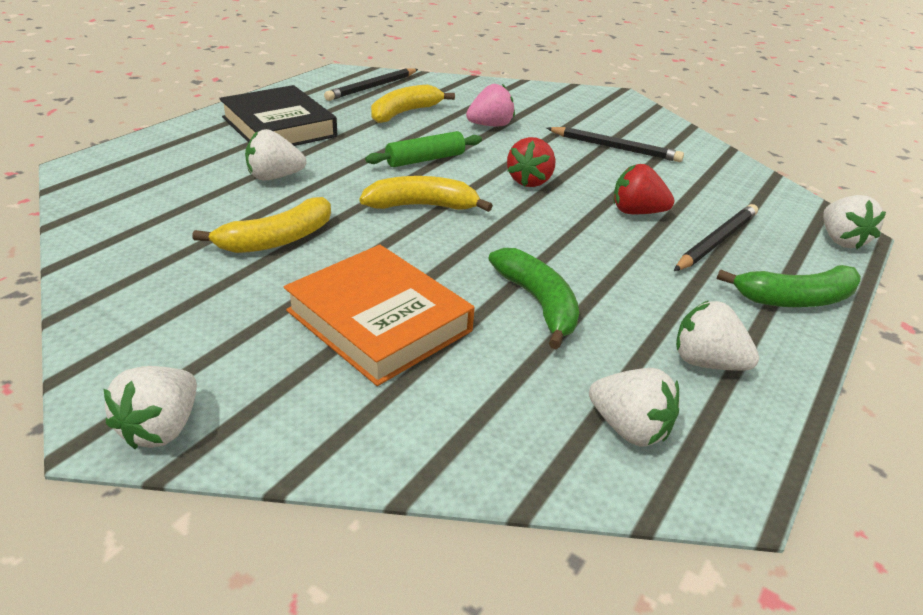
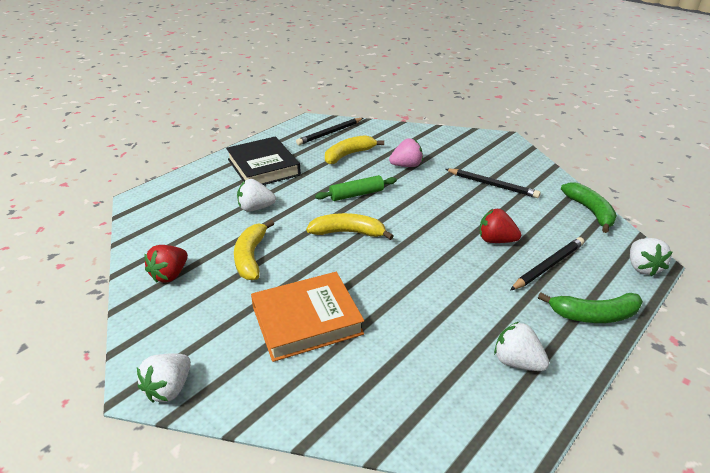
camera: 10 degrees right, 0 degrees up
(277, 239) = (251, 257): yellow banana -> yellow banana turned 120 degrees clockwise
(379, 321) = (307, 320): orange book -> orange book turned 75 degrees counterclockwise
(530, 181) = (425, 213): red strawberry -> red strawberry (170, 275)
(538, 303) = (412, 311): green banana -> green banana (590, 211)
(629, 428) = (453, 407): white strawberry -> none

